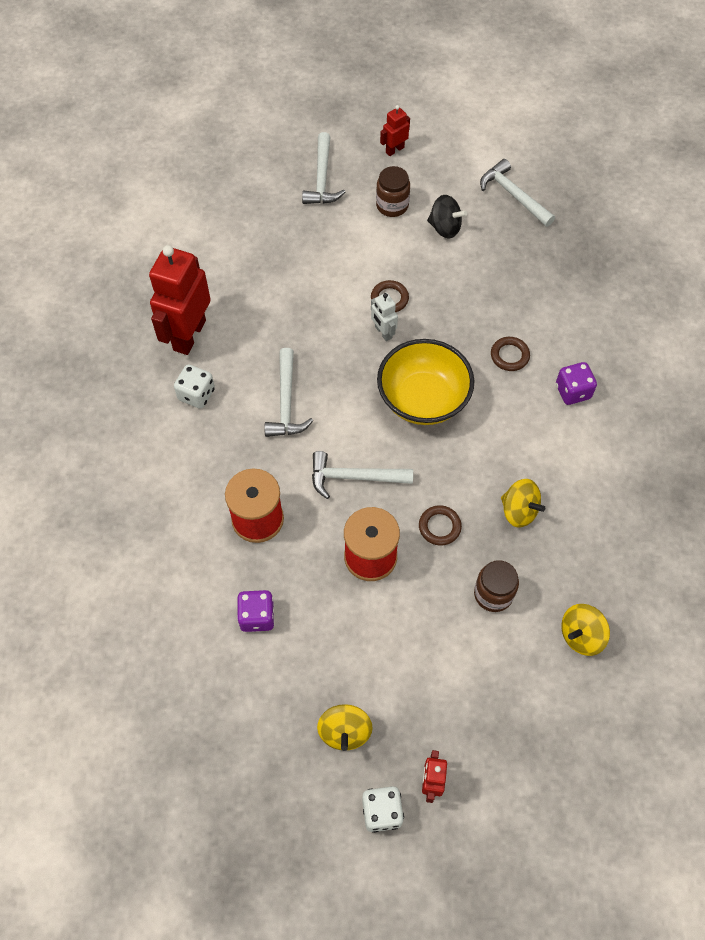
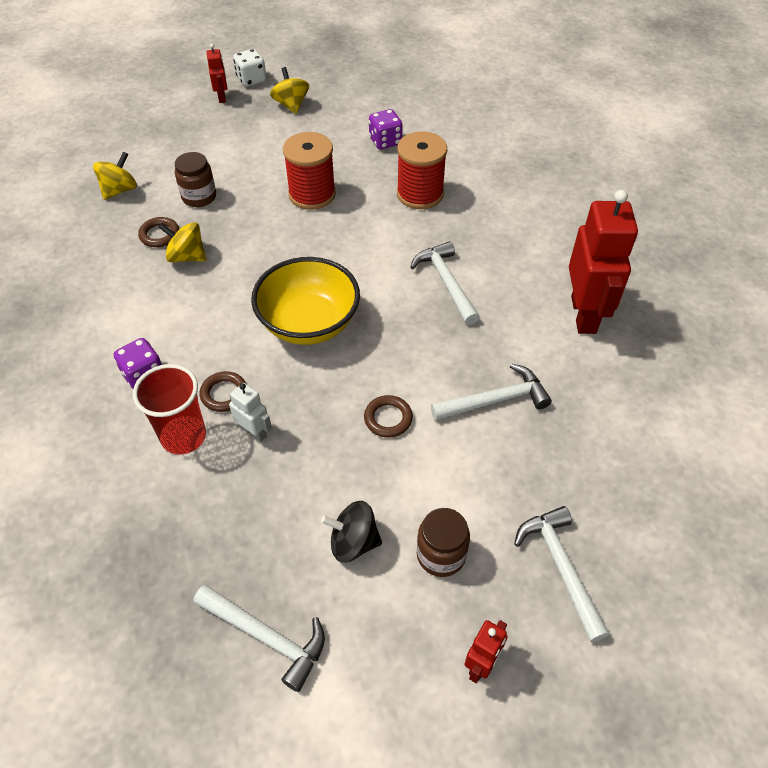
camera: 160 degrees right, 10 degrees down
(196, 394) = (536, 266): white dice -> none
(354, 477) = (350, 242): white hammer -> white hammer (494, 400)
(383, 332) = (379, 377): white robot -> white robot (254, 432)
(439, 527) = (258, 227): brown ring -> brown ring (159, 235)
(546, 331) = (183, 436): none -> red cup

